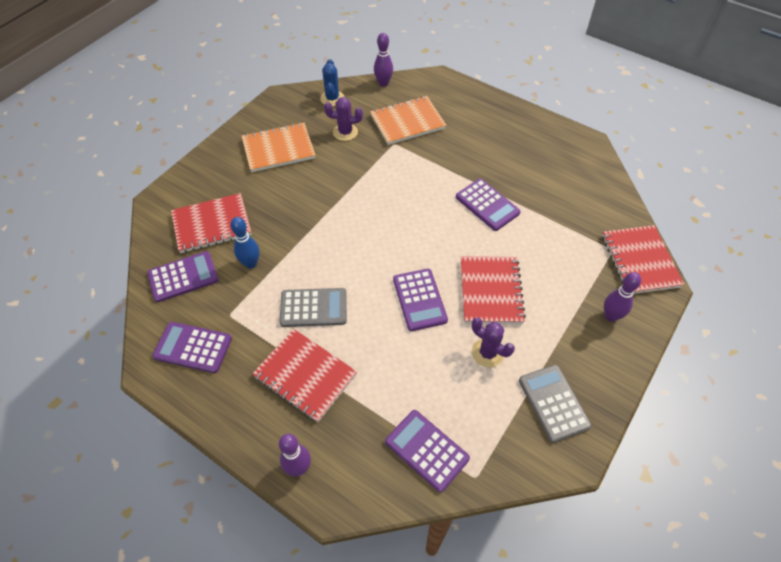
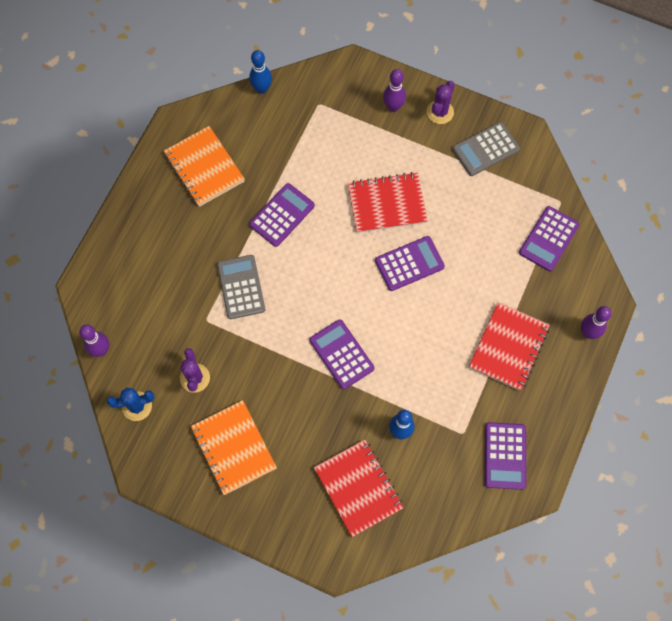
camera: 100 degrees left, 15 degrees up
(183, 277) = (430, 494): purple calculator -> purple calculator (341, 354)
(313, 308) = (438, 356): grey calculator -> grey calculator (241, 287)
(407, 122) = (168, 311): orange notebook -> orange notebook (204, 167)
(487, 353) = (451, 201): purple cactus -> purple cactus (440, 112)
(628, 206) = (262, 88): none -> blue bowling pin
(639, 261) = (327, 82): red notebook -> none

